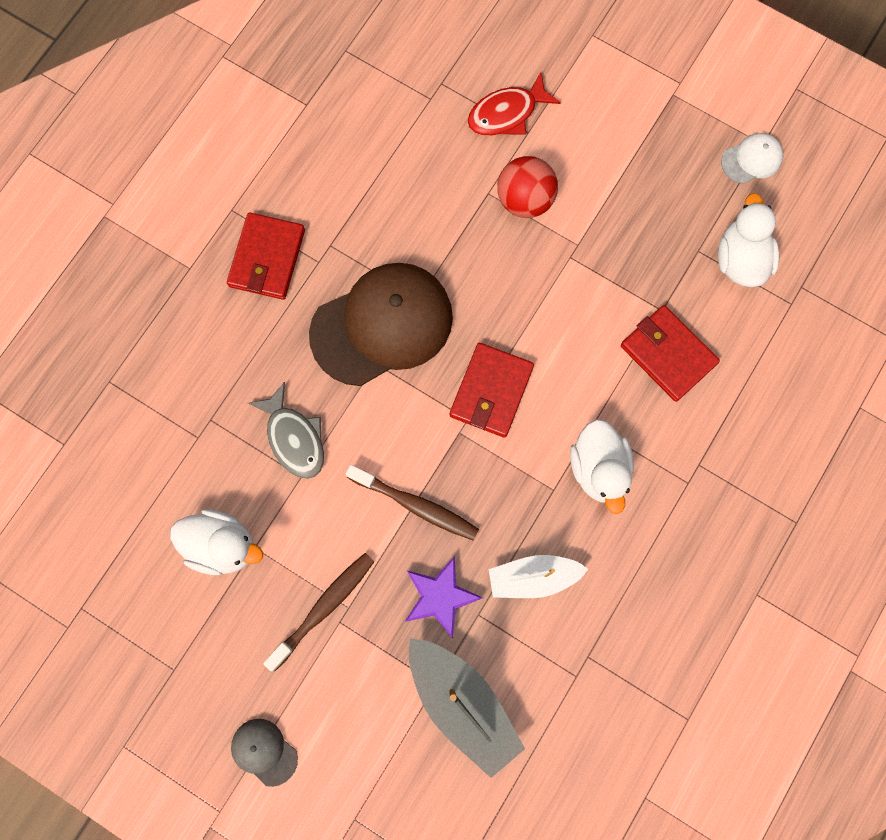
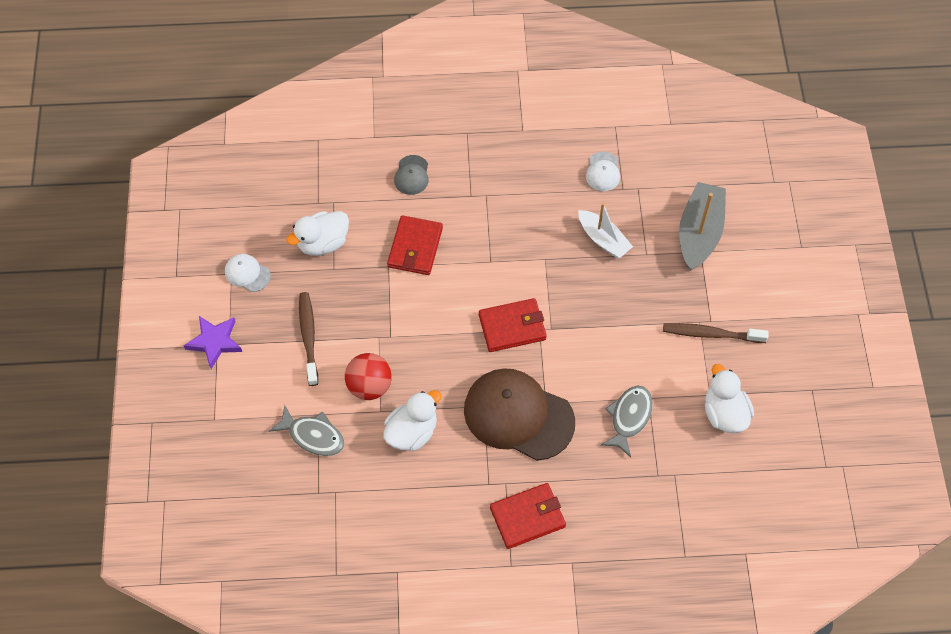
camera: 125 degrees left, 15 degrees down
(264, 752) = (810, 312): grey cap -> grey cap (412, 175)
(416, 505) = (613, 324): brown toothbrush -> brown toothbrush (308, 337)
(440, 597) = (653, 279): purple star -> purple star (215, 342)
(507, 113) = (313, 436): red fish -> grey fish
(599, 469) = (514, 243): white duck -> white duck (412, 432)
(629, 650) = (603, 172): none -> white cap

